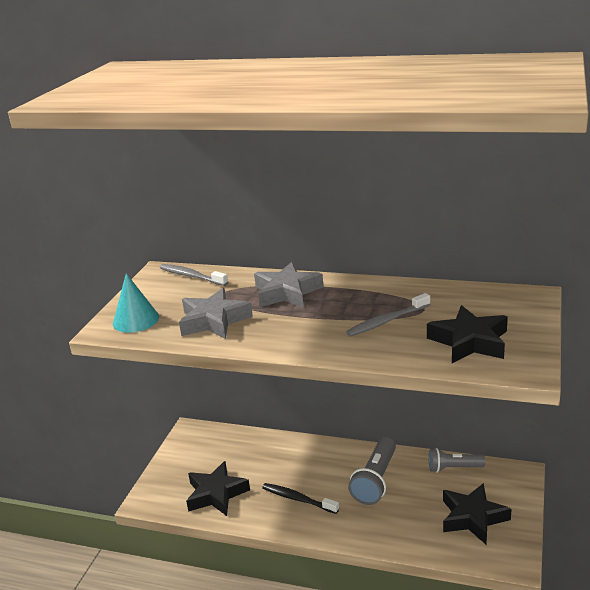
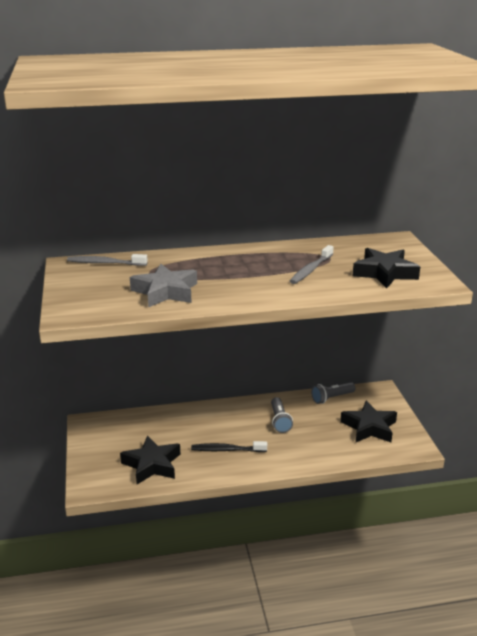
camera: 30 degrees left, 0 degrees up
(136, 320) = (89, 303): turquoise cone -> none
(287, 292) = (207, 262): grey star -> none
(375, 480) = (280, 421): grey flashlight -> grey flashlight, size x0.66

